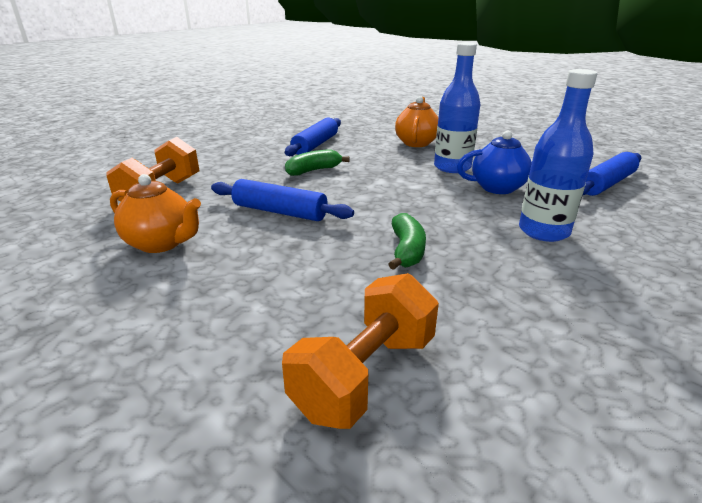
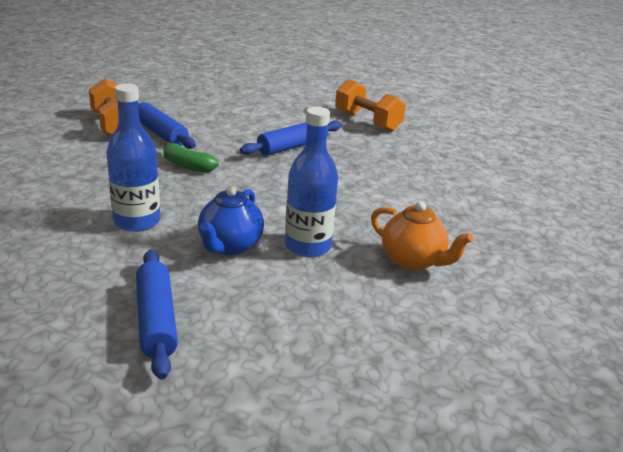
camera: 115 degrees right, 0 degrees up
(161, 243) = (286, 112): orange teapot -> none
(313, 170) = (366, 177): green banana -> none
(315, 145) = (446, 199): blue rolling pin -> blue rolling pin (160, 133)

